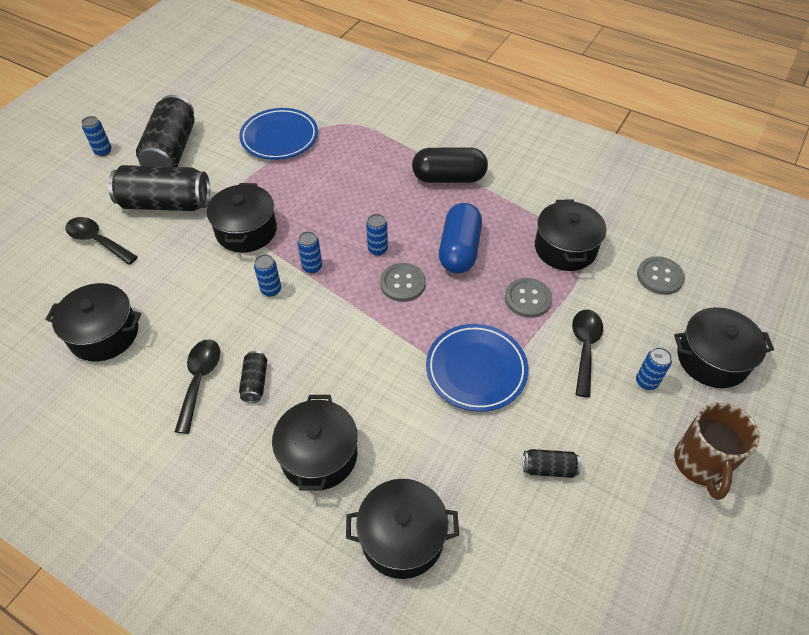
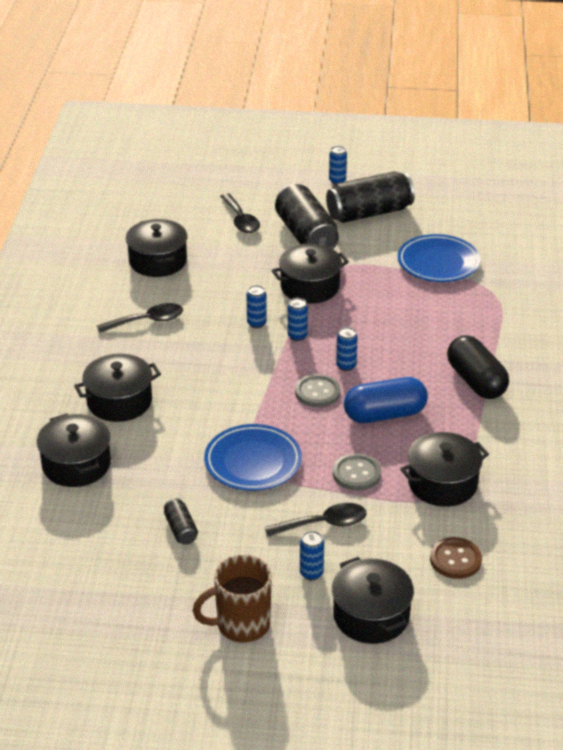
camera: 65 degrees right, 15 degrees down
(97, 241) = (241, 220): black spoon -> black spoon turned 150 degrees clockwise
(255, 382) = (163, 348): black can -> none
(659, 277) = (455, 559): grey button -> brown button

